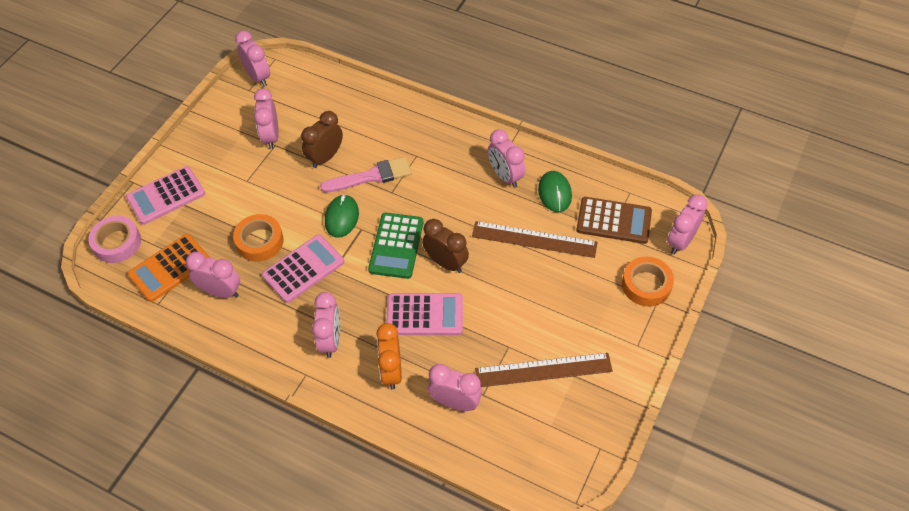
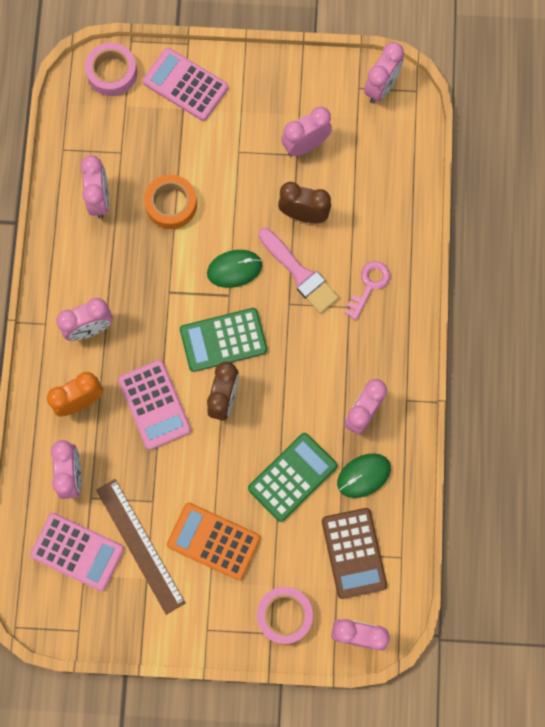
camera: 65 degrees right, 20 degrees up
(170, 268) = (105, 138): orange calculator -> orange calculator (213, 541)
(303, 269) = (157, 263): pink calculator -> pink calculator (77, 551)
(407, 137) = (369, 286): none -> pink key
(534, 239) = (292, 477): brown ruler -> green calculator
(646, 285) = (284, 615): orange tape -> pink tape

